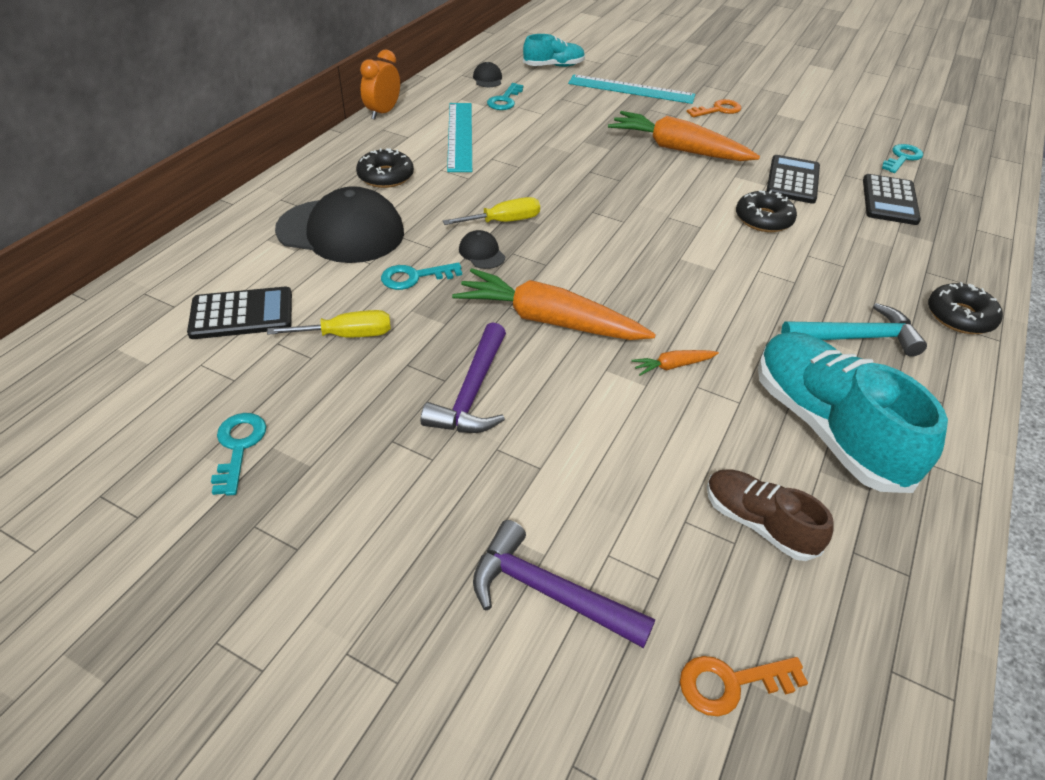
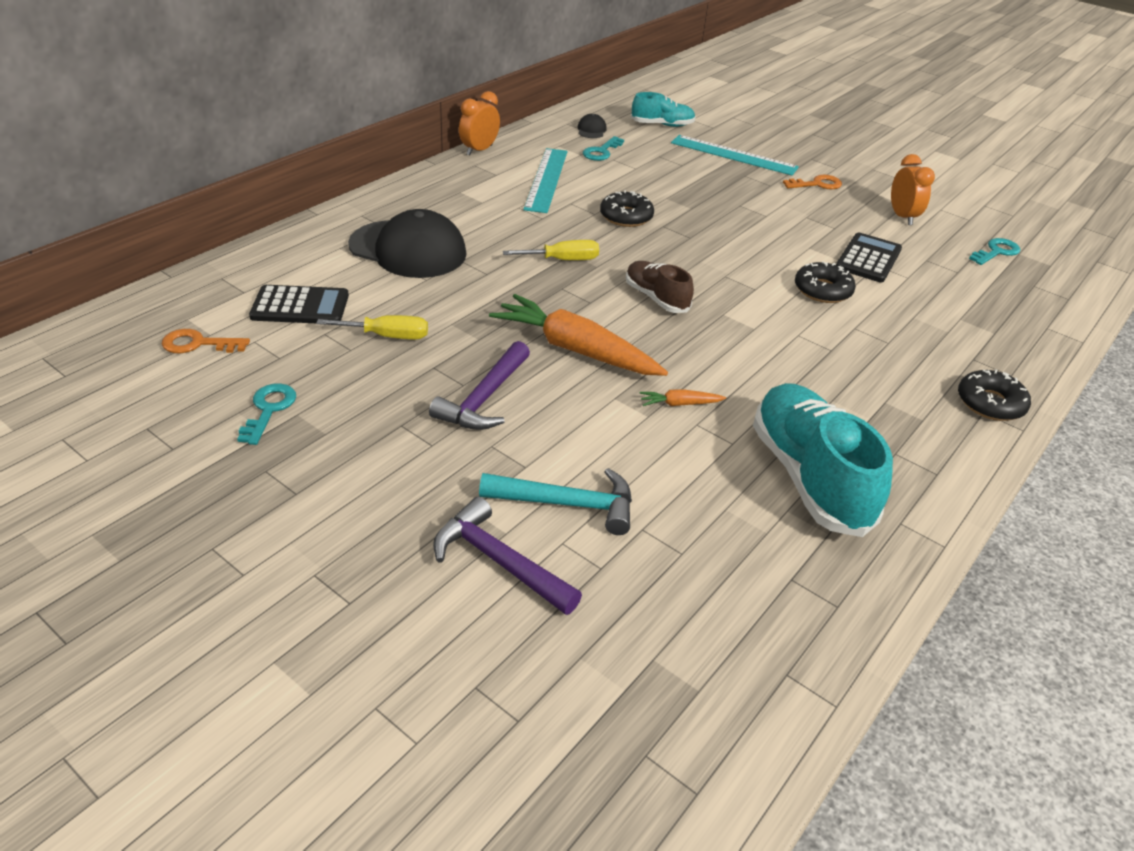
camera: 10 degrees right, 5 degrees down
(385, 176) = (464, 207): black donut -> black donut (626, 216)
(415, 277) = (463, 296): turquoise key -> none
(482, 253) = (532, 284): black cap -> none
(678, 149) = (760, 216): orange carrot -> none
(731, 683) = (635, 656): orange key -> orange key (198, 344)
(758, 523) = (710, 542): brown shoe -> brown shoe (656, 298)
(806, 133) = (902, 217): none -> orange clock
(856, 337) = (873, 406): turquoise hammer -> turquoise hammer (568, 504)
(889, 200) = (964, 290): black calculator -> none

